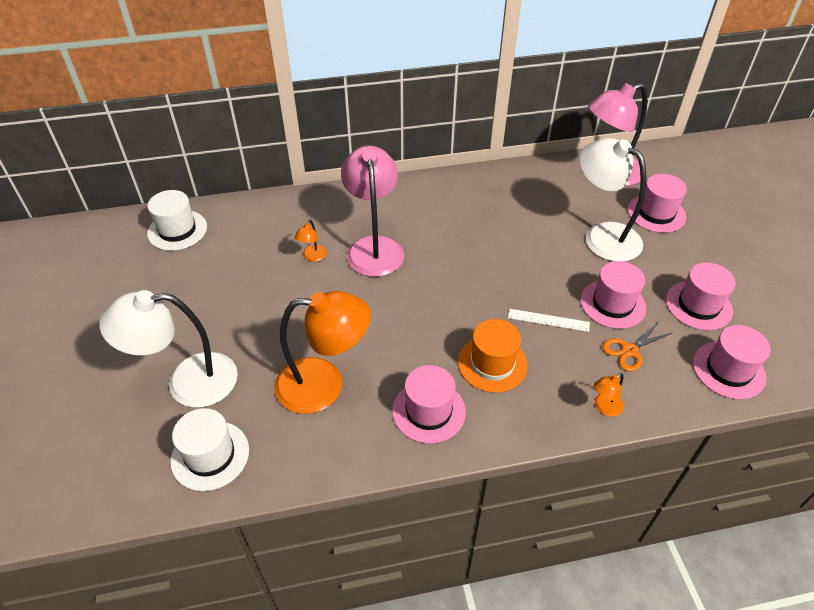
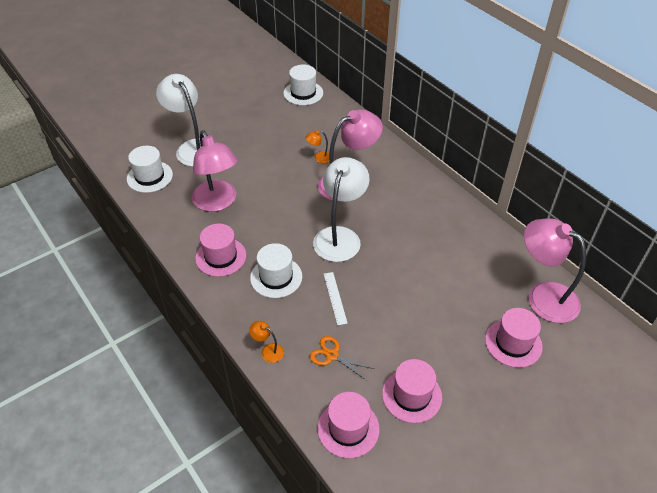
camera: 65 degrees right, 0 degrees up
(324, 385) = (218, 202): orange lamp -> pink lamp
(492, 363) = (276, 277): orange hat -> white hat
(602, 236) = (453, 310): white lamp -> white lamp (340, 236)
(612, 304) = (376, 334): pink hat -> none

